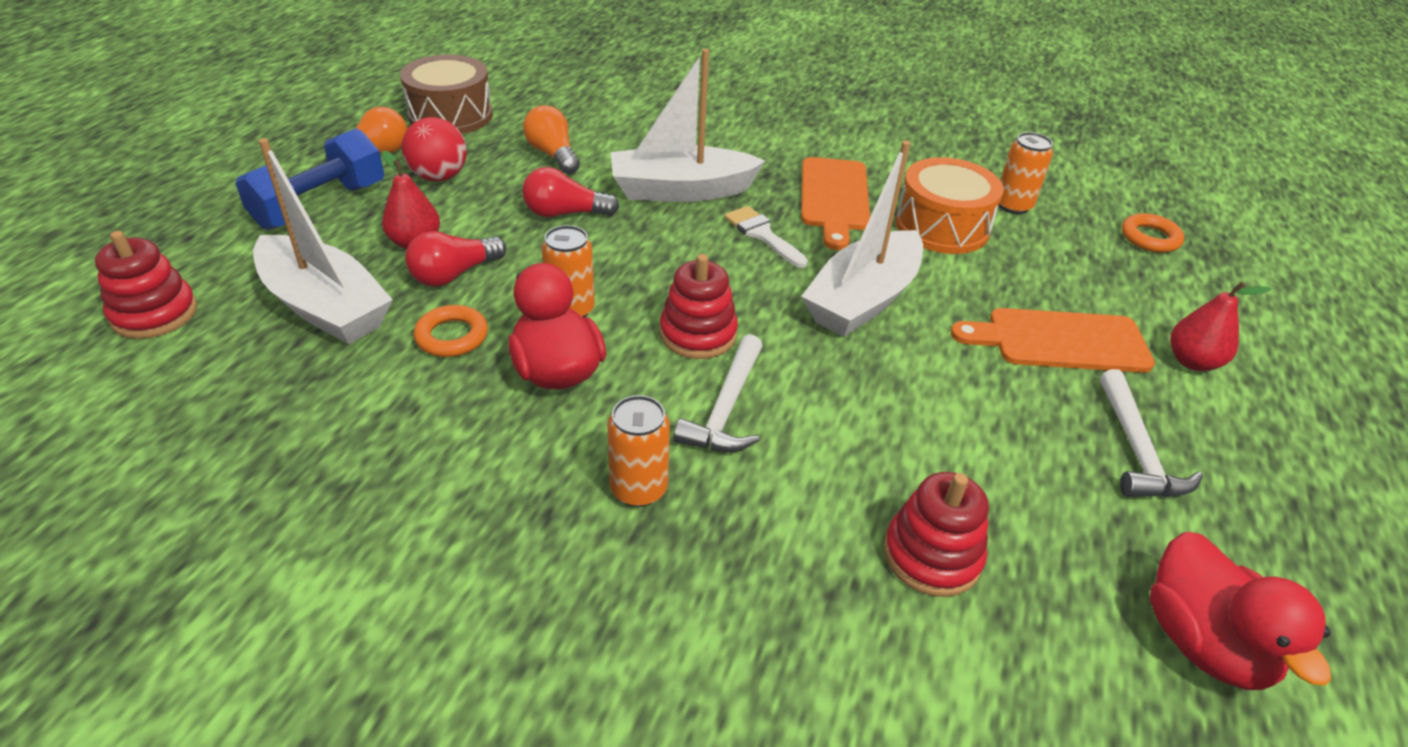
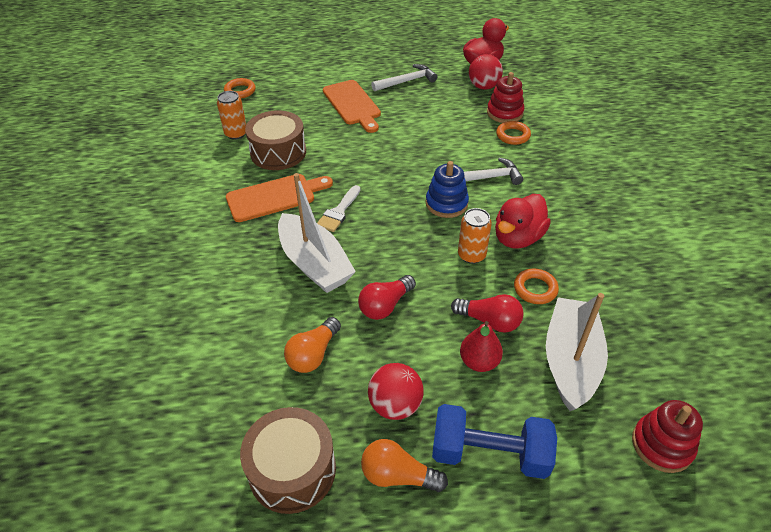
camera: 115 degrees left, 5 degrees up
(565, 213) = (385, 305): red light bulb -> red light bulb turned 75 degrees clockwise
(638, 489) = (552, 184): orange can -> none
(698, 334) = (446, 203): red stacking toy -> blue stacking toy
(833, 520) = (513, 135): none -> orange ring
(862, 300) = (370, 162): white boat -> none
(942, 227) = (278, 152): orange drum -> brown drum
(1072, 579) = (483, 87): none -> red ball
(1192, 361) = (338, 74): red pear -> none

